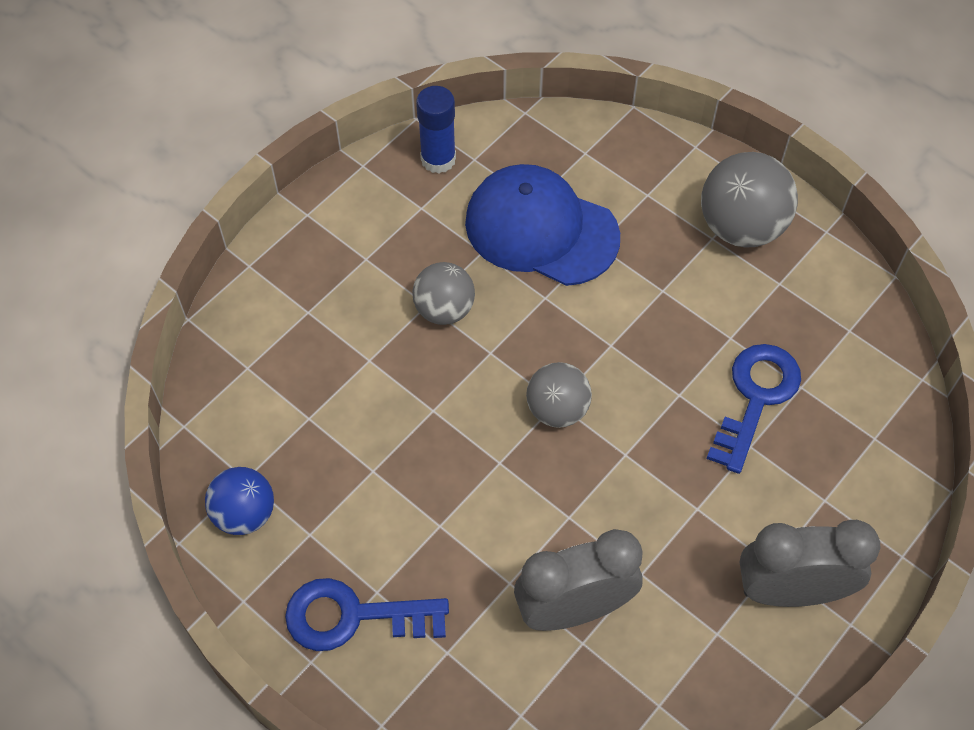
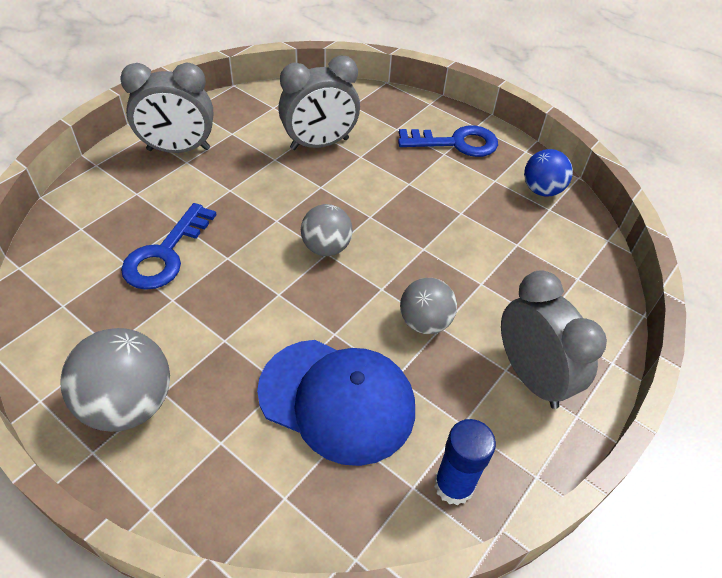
camera: 175 degrees right, 10 degrees down
(341, 250) = (531, 377): none -> grey clock

